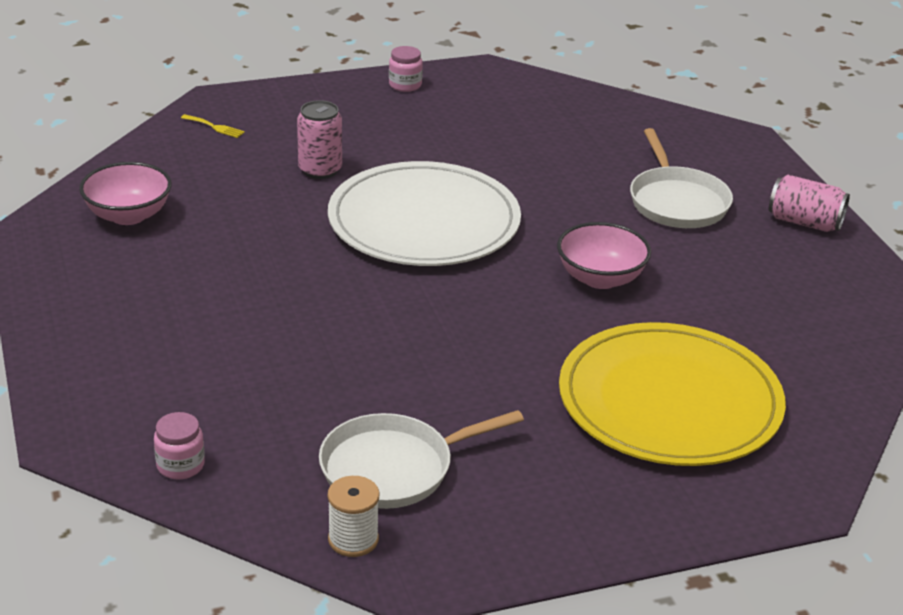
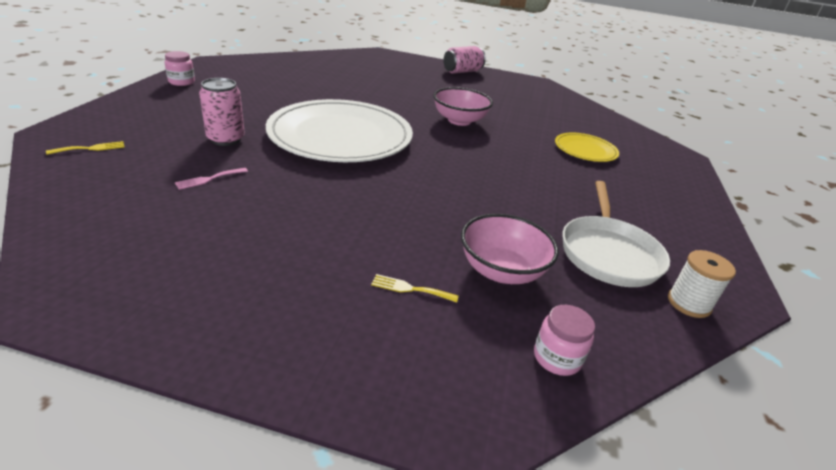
camera: 60 degrees left, 0 degrees up
(128, 215) = (139, 234): pink bowl -> pink bowl (501, 271)
(195, 363) = (410, 289): none -> yellow fork
(239, 200) = (209, 179): none -> pink fork
(669, 401) = (585, 150): yellow plate -> yellow plate, size x0.47
(677, 202) = (413, 82): white pan -> none

